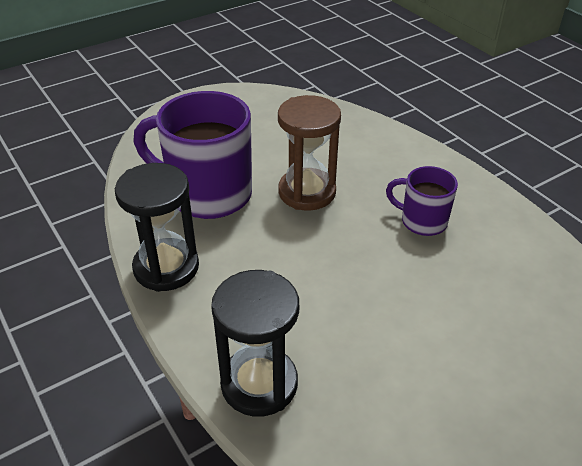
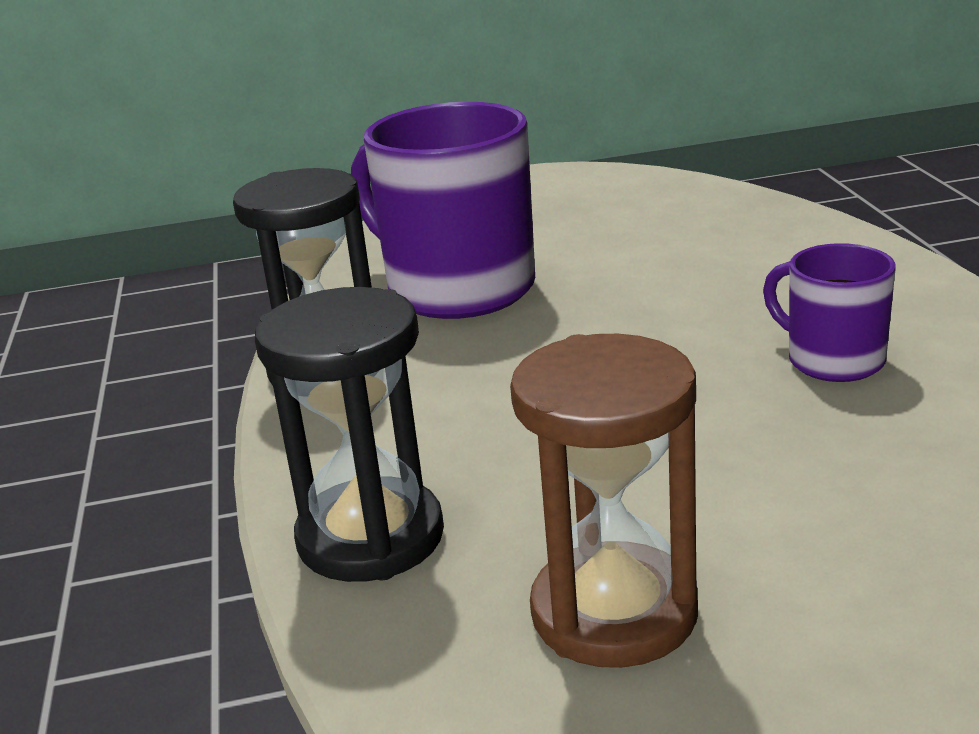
camera: 25 degrees right, 15 degrees down
(307, 192) = (631, 301): brown hourglass -> brown hourglass (614, 613)

